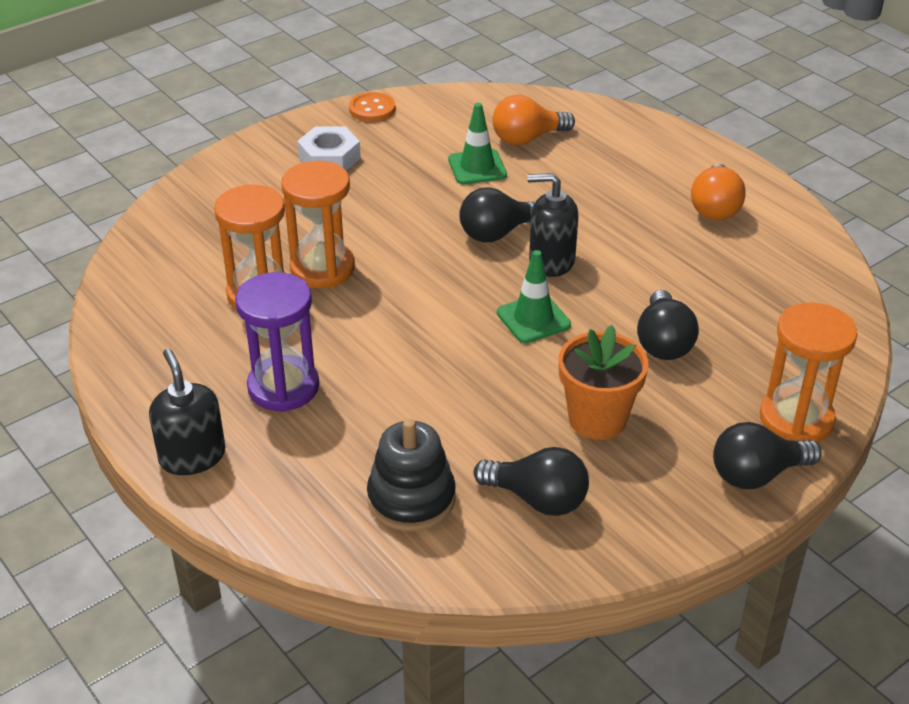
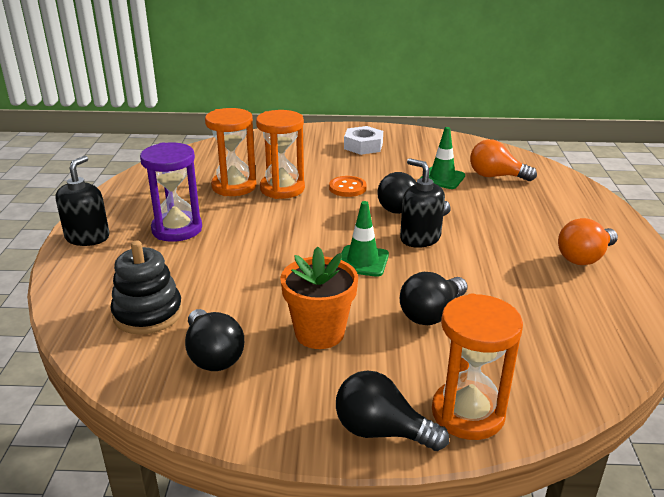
camera: 40 degrees right, 10 degrees down
(372, 109) = (420, 134): orange button -> orange button (347, 188)

